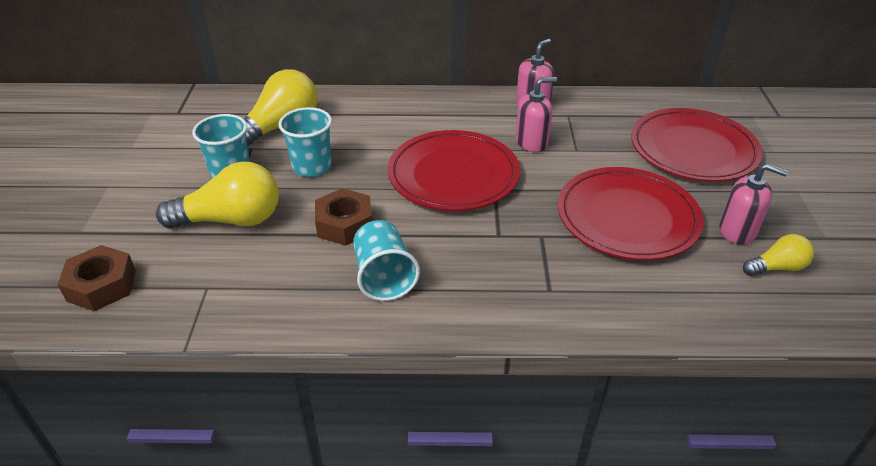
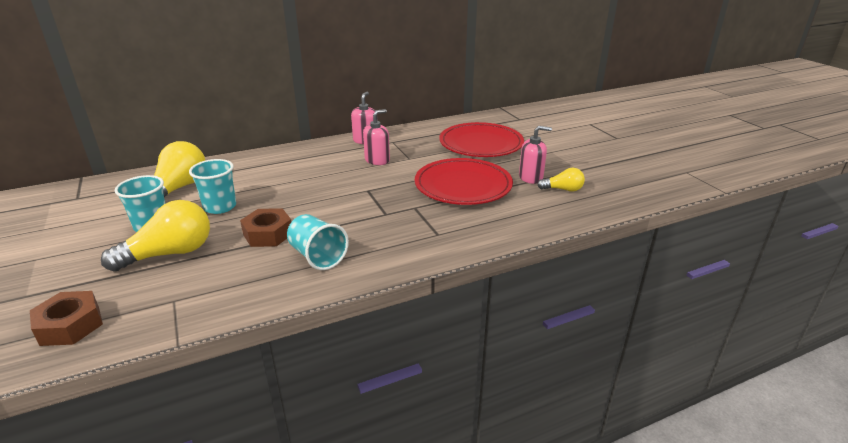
camera: 25 degrees left, 10 degrees down
(453, 175) = (333, 189): red plate -> none
(776, 267) = (563, 189): yellow light bulb -> yellow light bulb turned 45 degrees clockwise

